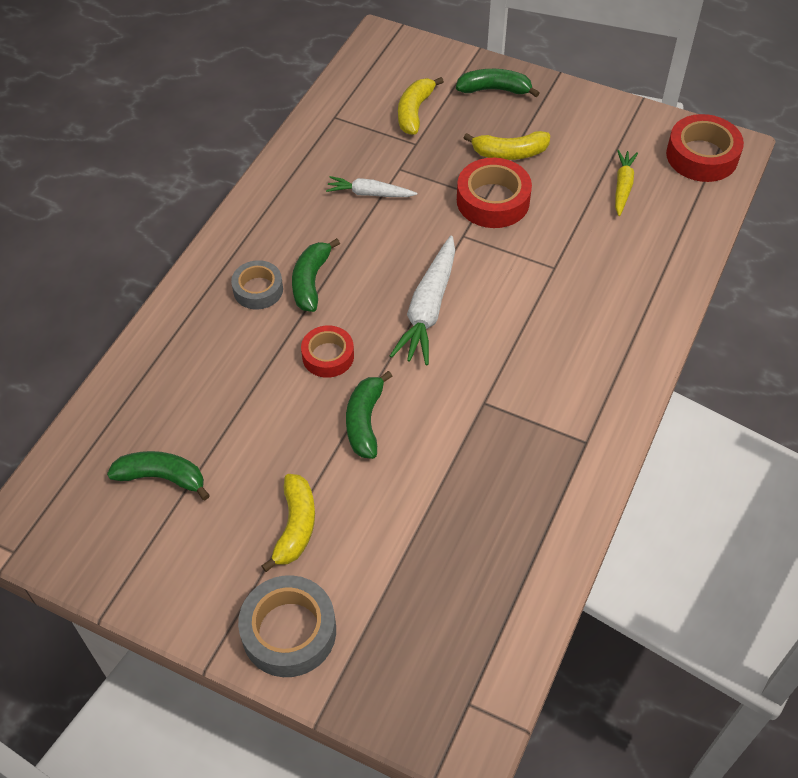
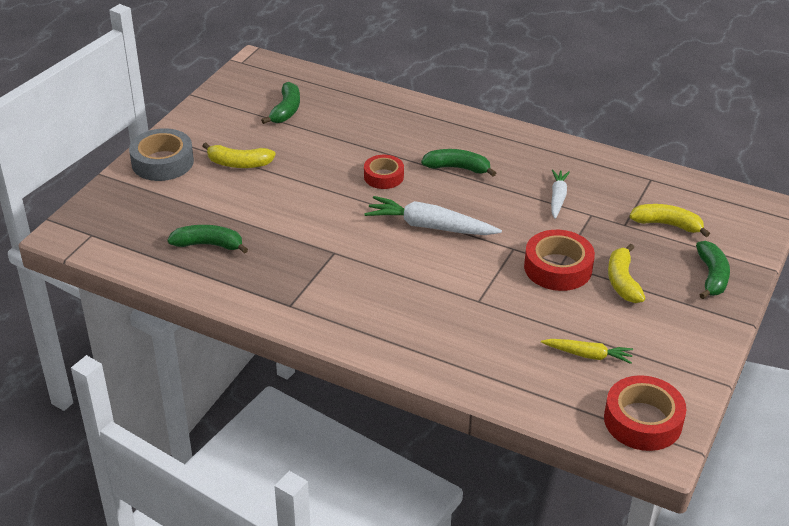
camera: 90 degrees right, 15 degrees down
(258, 289) = (449, 144): grey tape -> none
(365, 421) = (322, 193): green banana -> green banana (208, 245)

